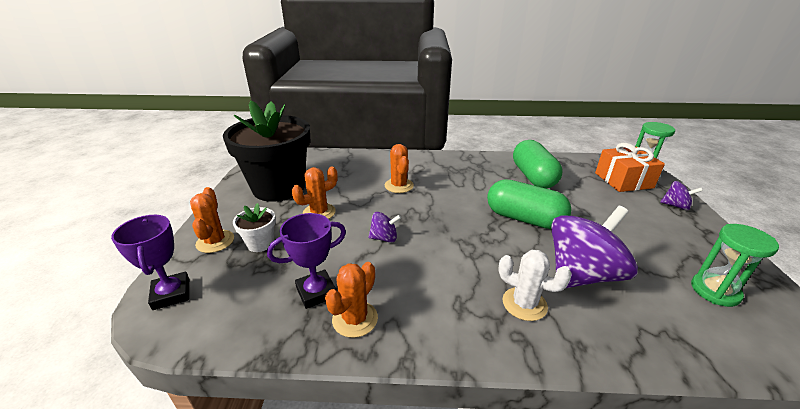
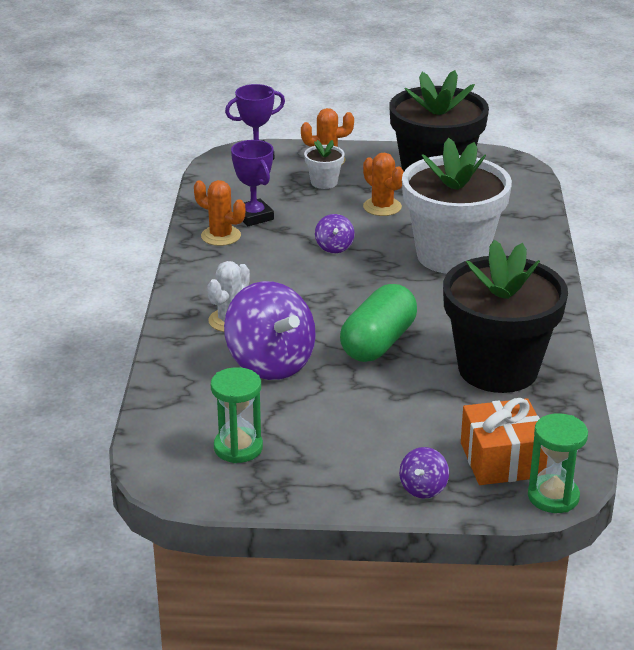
camera: 90 degrees right, 0 degrees up
(399, 185) = (452, 255): orange cactus -> white flower pot
(533, 177) = (498, 369): green capsule -> black flower pot

